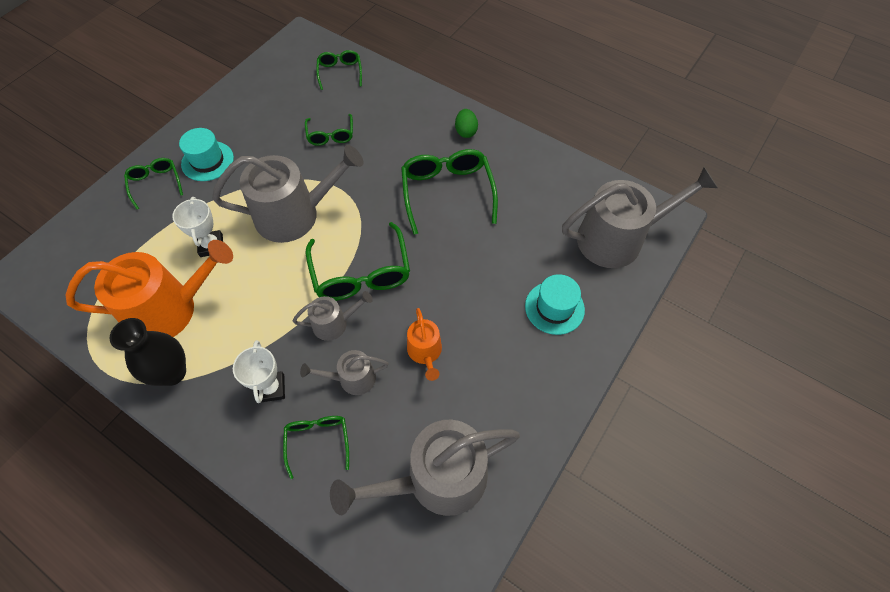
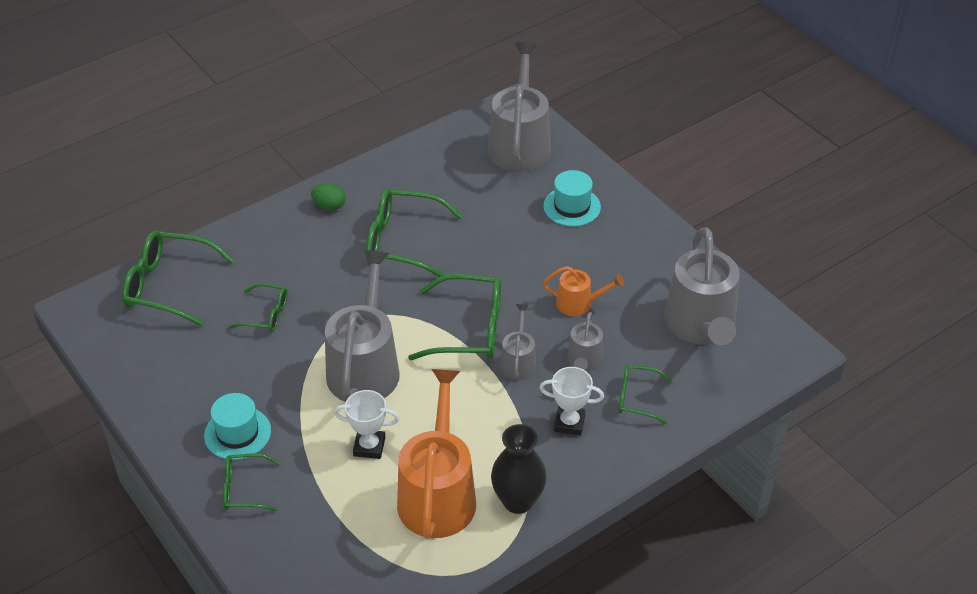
camera: 70 degrees left, 15 degrees down
(340, 73) = (169, 286): green glasses -> green glasses, size x1.78

